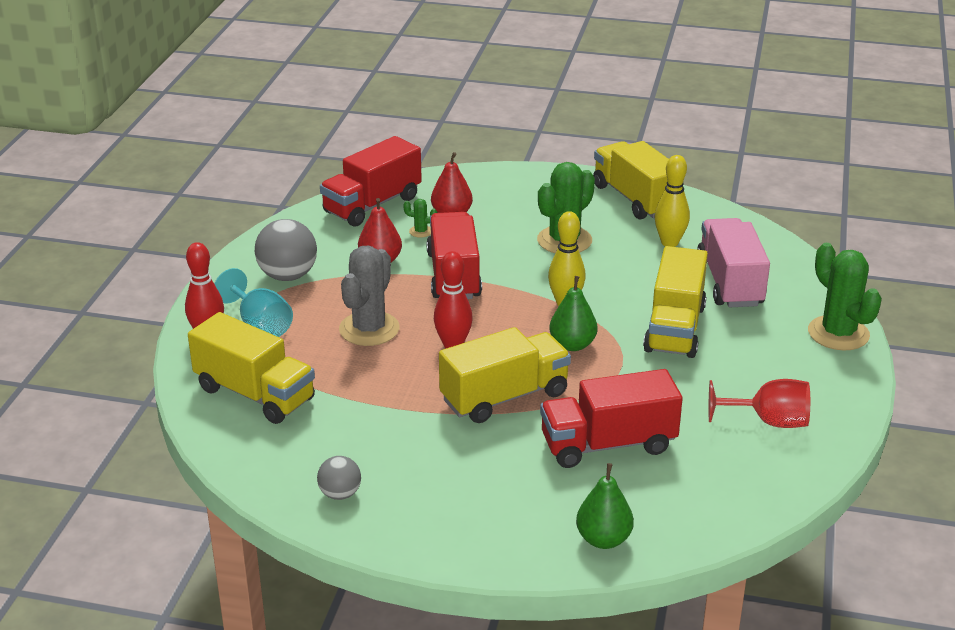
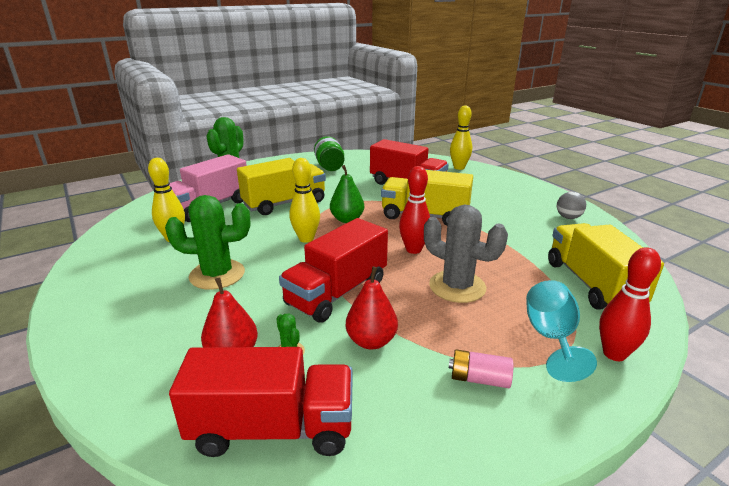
camera: 135 degrees left, 5 degrees down
(288, 276) = (479, 379): grey ball -> pink battery
(369, 329) = (457, 287): grey cactus -> grey cactus turned 60 degrees clockwise
(603, 539) = (459, 167): green pear -> yellow bowling pin
(635, 199) = (103, 277): yellow truck -> none
(769, 421) = (329, 166): red goblet -> green jar

